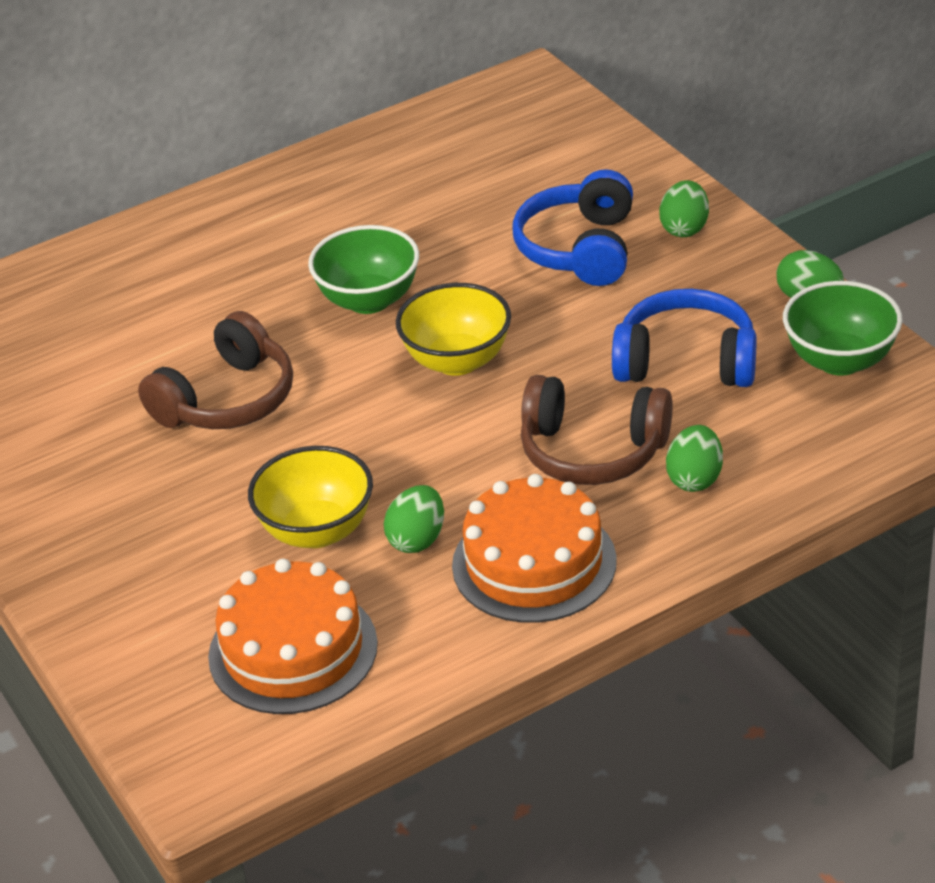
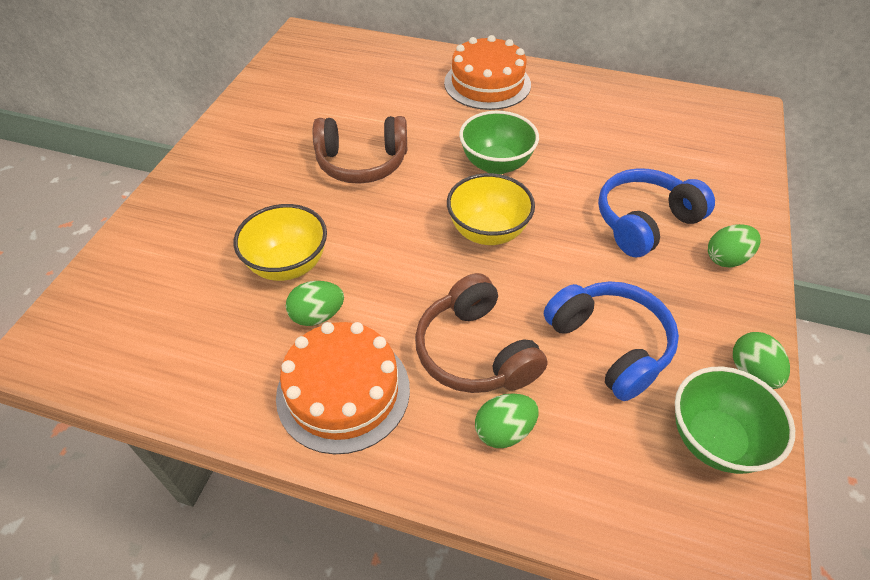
camera: 45 degrees right, 10 degrees up
(293, 650) = (177, 320): orange cake -> orange cake (487, 83)

